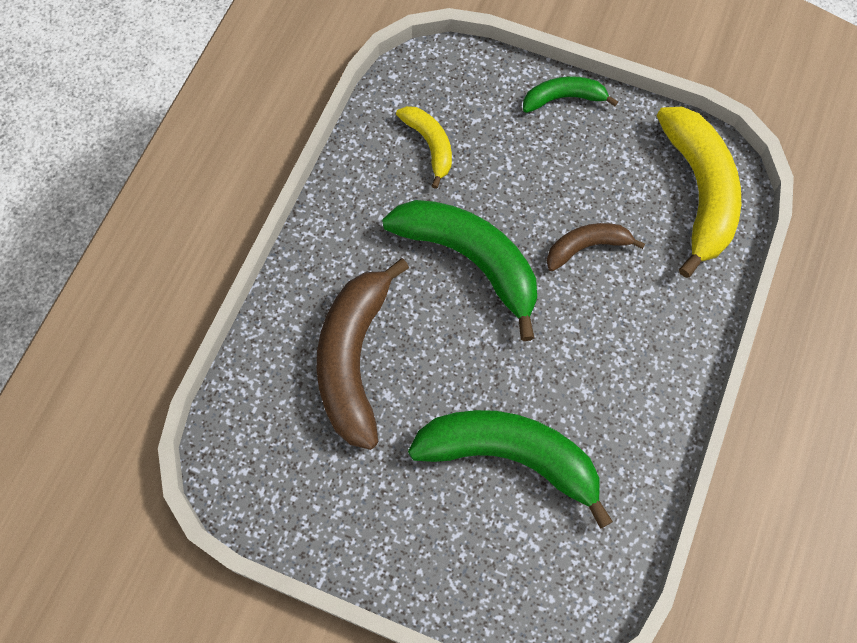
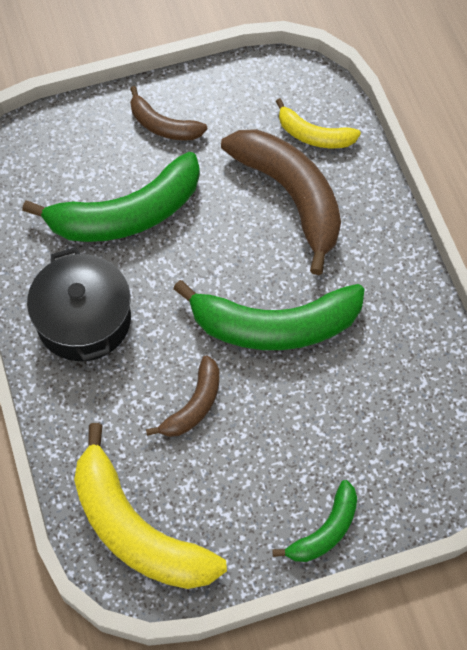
camera: 140 degrees right, 5 degrees down
(401, 527) = (163, 125): none -> brown banana
(430, 145) = (394, 395): yellow banana -> yellow banana (314, 135)
(623, 384) = (83, 320): none -> black pot

